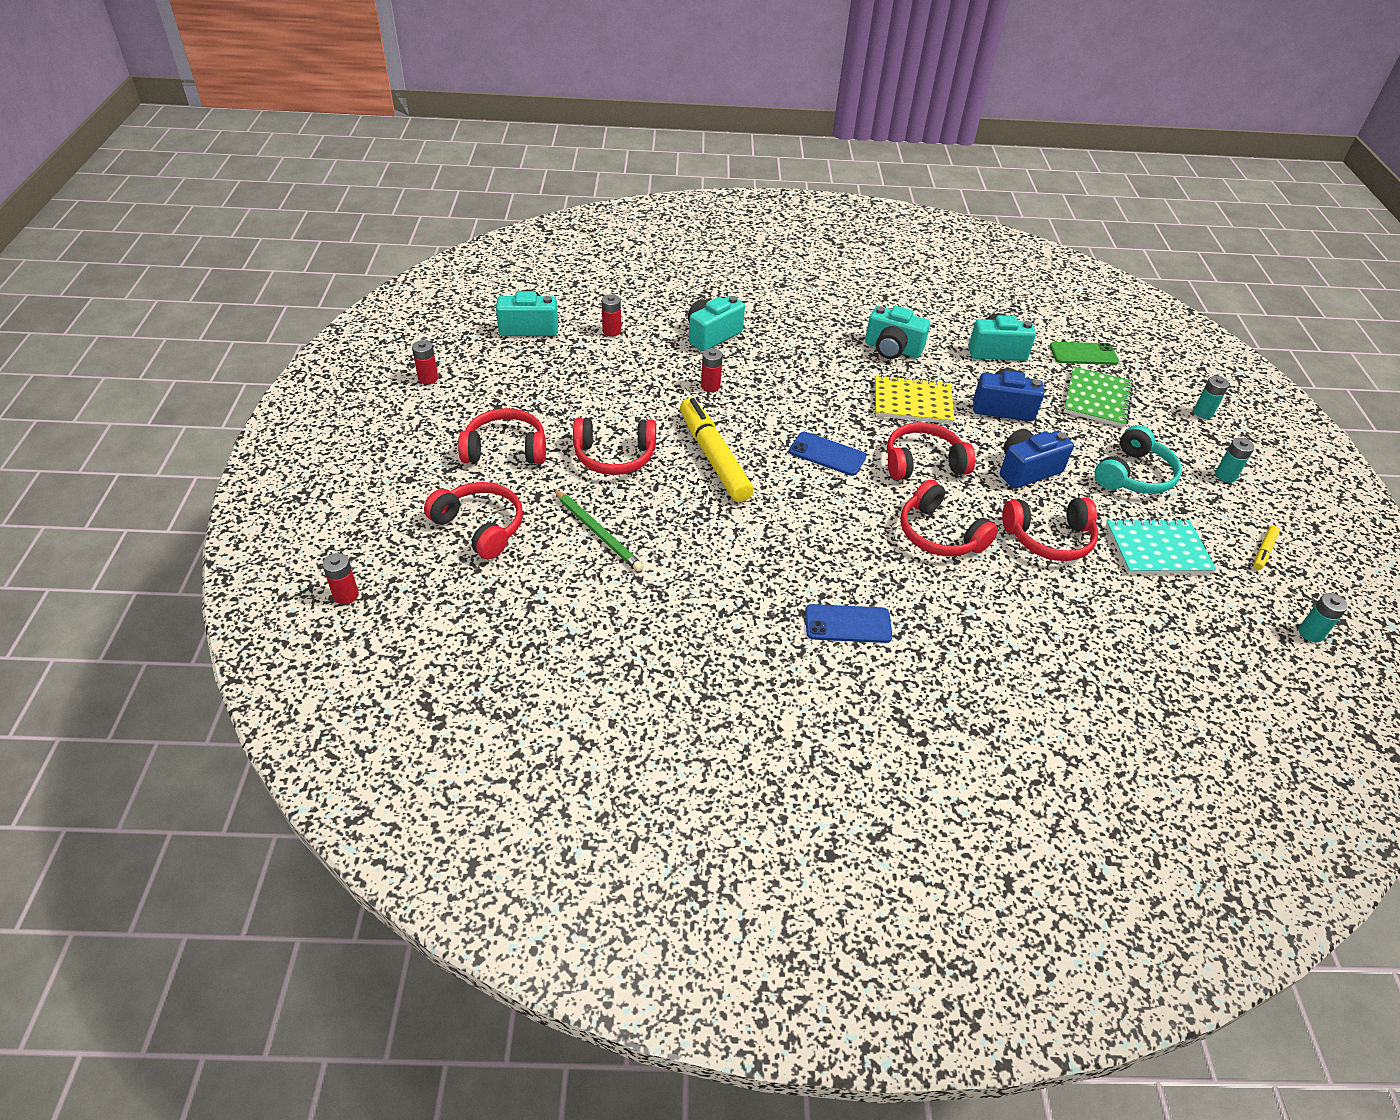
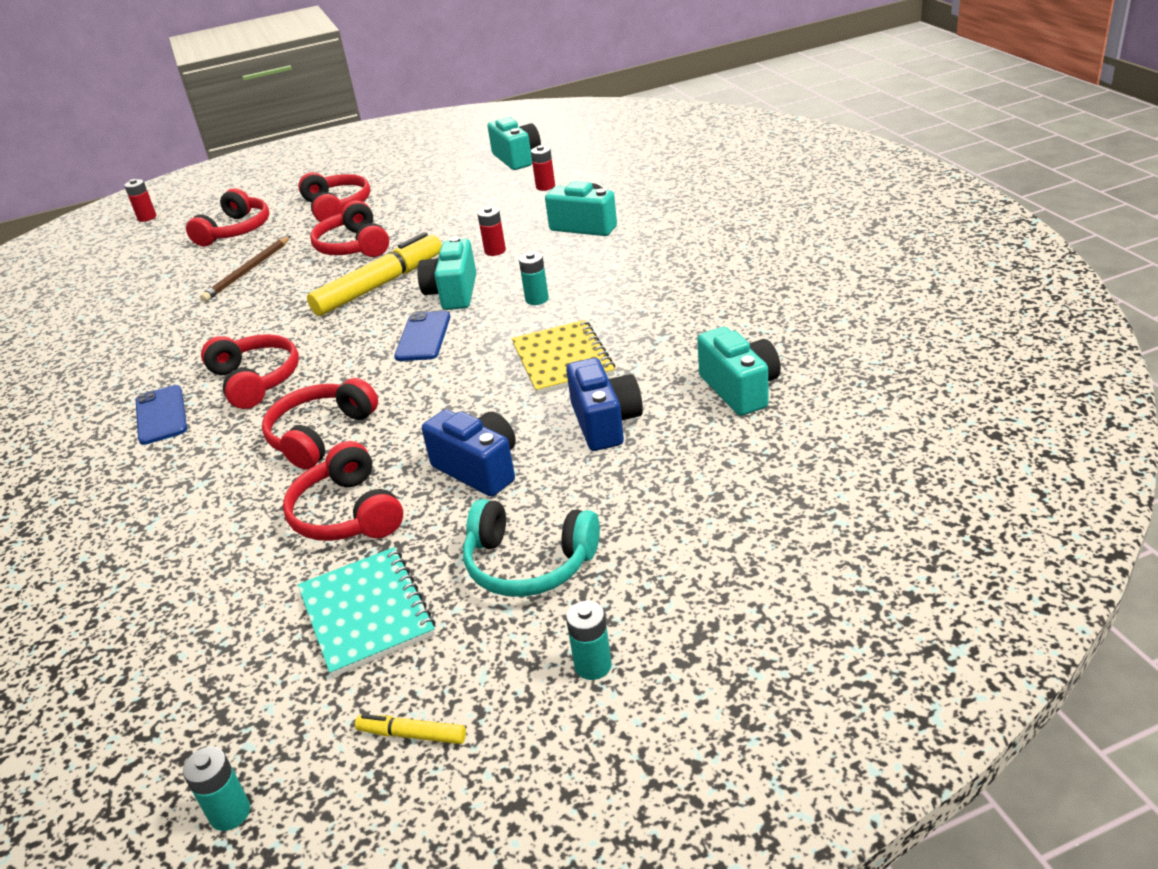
camera: 75 degrees right, 10 degrees down
(428, 378) = (411, 154): red battery -> none
(598, 532) = (248, 271): green pencil -> brown pencil
(892, 349) = (665, 321): turquoise camera -> turquoise camera (453, 293)
(923, 463) = (445, 394): red headphones -> red headphones (255, 380)
(1083, 354) = (815, 462): green phone -> none
(1097, 399) = (700, 497): green notebook -> none
(1203, 413) = (763, 615): turquoise battery -> turquoise battery (537, 299)

